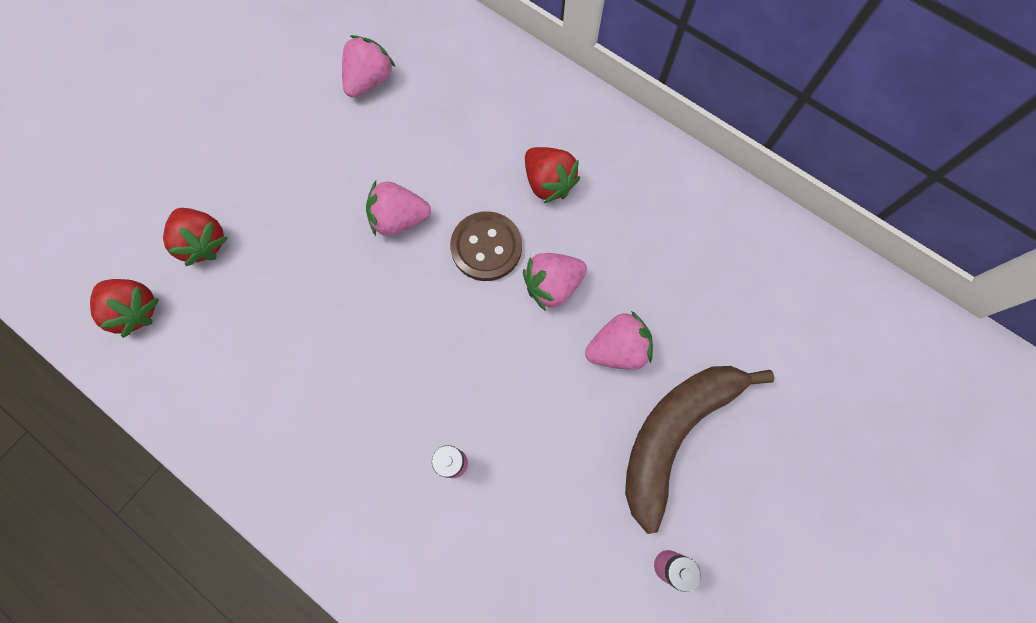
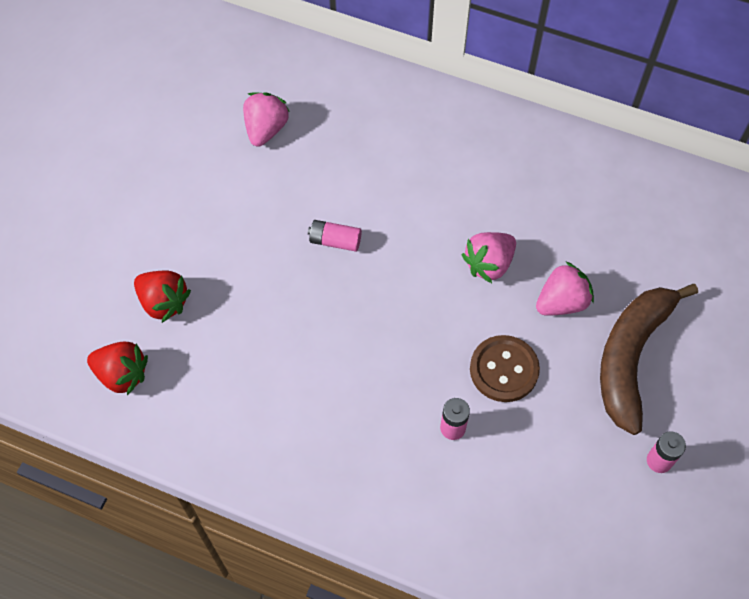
camera: 15 degrees left, 10 degrees down
(399, 219) = (335, 241): pink strawberry -> pink battery
(486, 247) = (420, 246): brown button -> brown button (504, 370)
(548, 183) = (456, 180): red strawberry -> none

